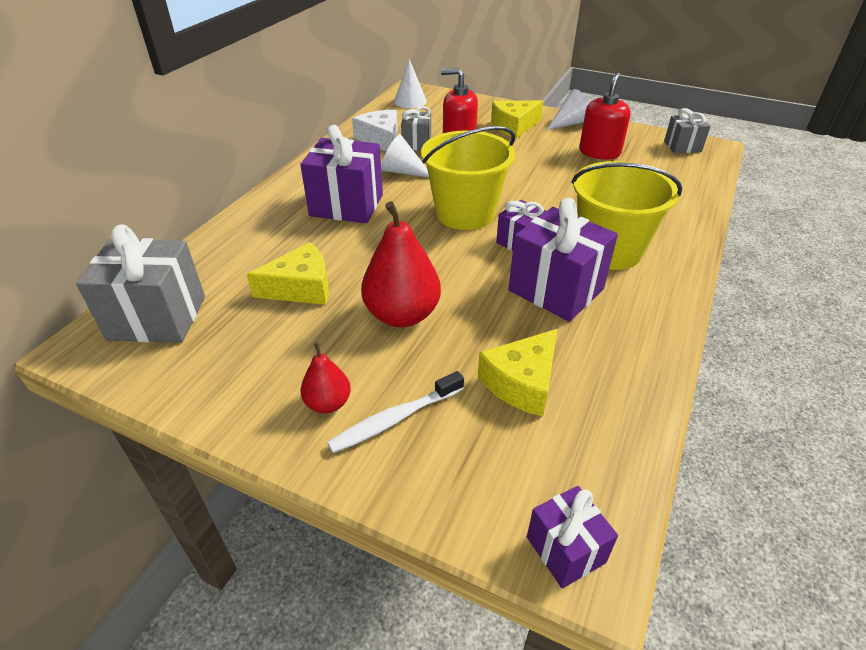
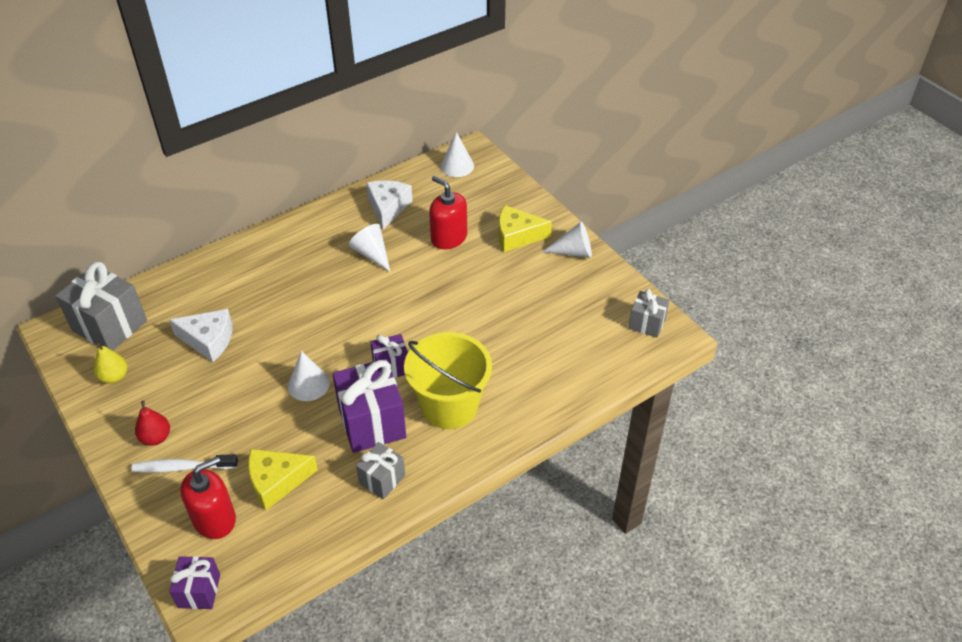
camera: 30 degrees right, 5 degrees up
(210, 364) = (114, 377): none -> yellow pear
(301, 287) = (209, 340): yellow cheese -> white cheese
(346, 205) = (300, 274): purple gift -> none
(402, 315) = (252, 393): red pear -> none
(416, 143) = (413, 224): grey gift -> grey gift (382, 479)
(455, 284) = (308, 384): none -> white cone
(465, 213) = (378, 320): yellow bucket -> none
(599, 152) = (560, 299): red soap dispenser -> red soap dispenser (214, 519)

